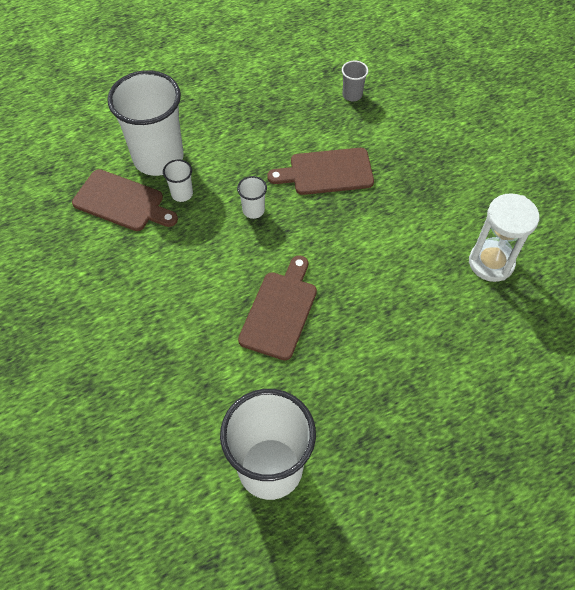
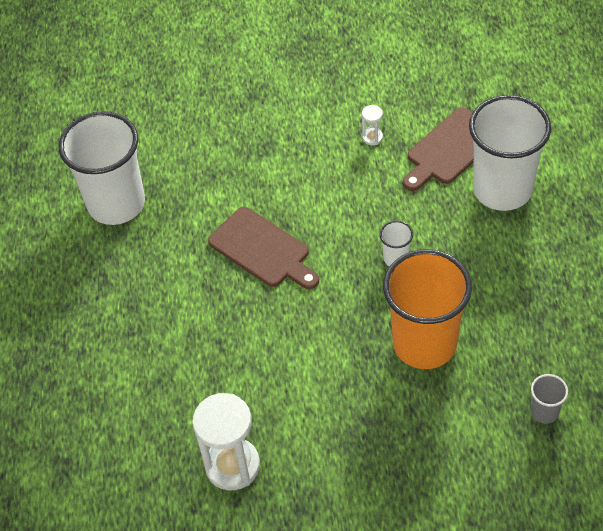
camera: 115 degrees right, 5 degrees down
(122, 263) = (372, 137): none -> white hourglass
(182, 194) = (443, 200): white cup -> none
(327, 172) = (424, 343): brown cutting board -> orange cup

